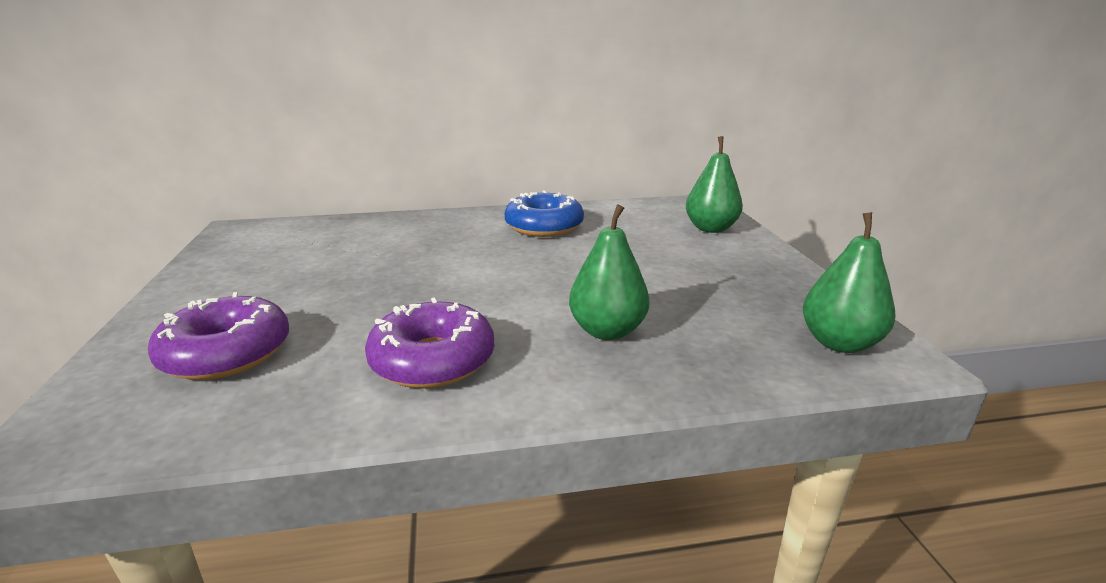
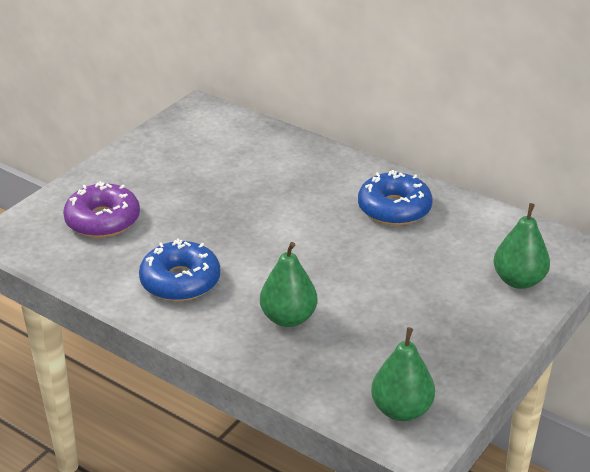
camera: 45 degrees right, 10 degrees up
(433, 360) = (180, 281): purple donut -> blue donut

